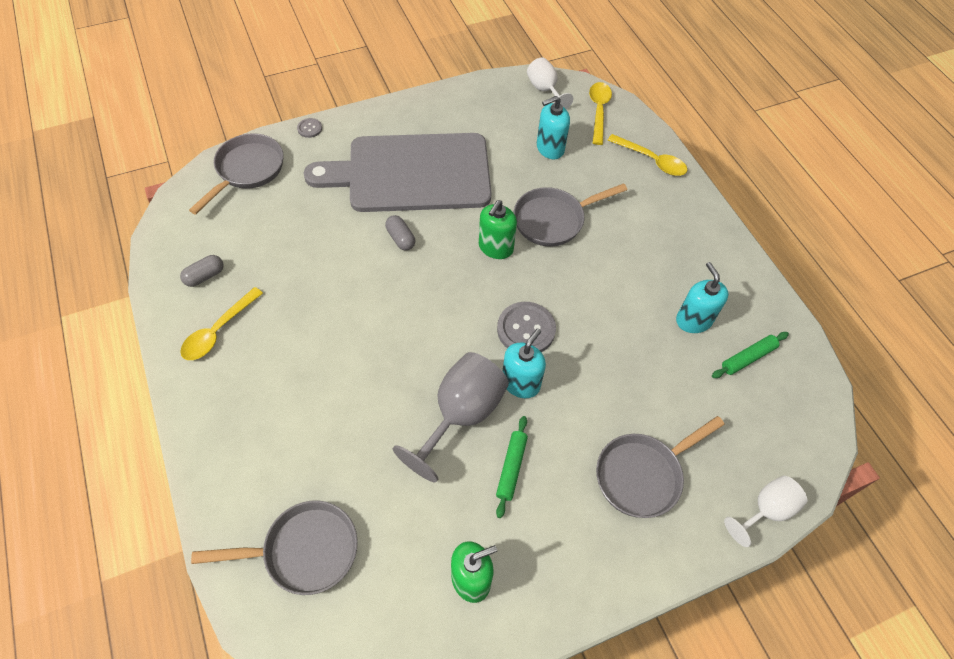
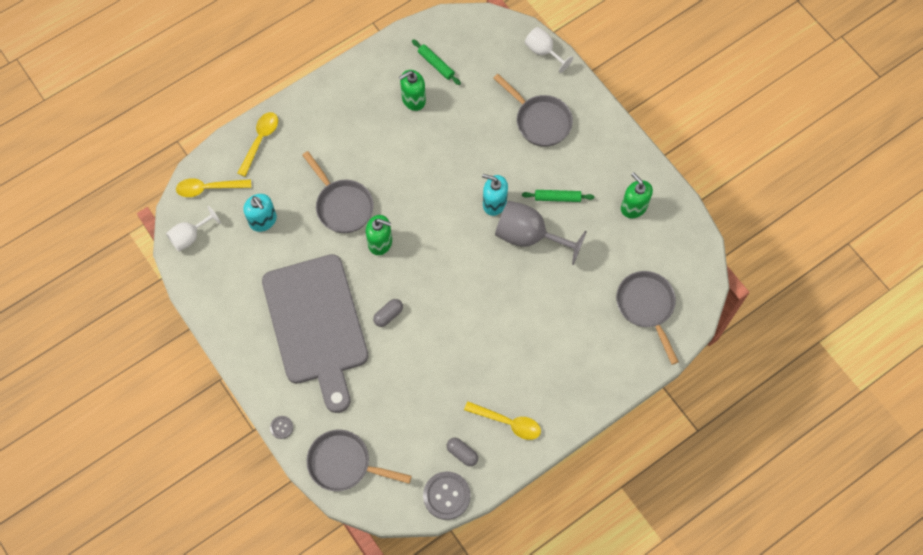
camera: 100 degrees left, 10 degrees up
(526, 329) = (450, 207): grey button -> grey button (446, 496)
(693, 320) = (413, 99): turquoise soap dispenser -> green soap dispenser

